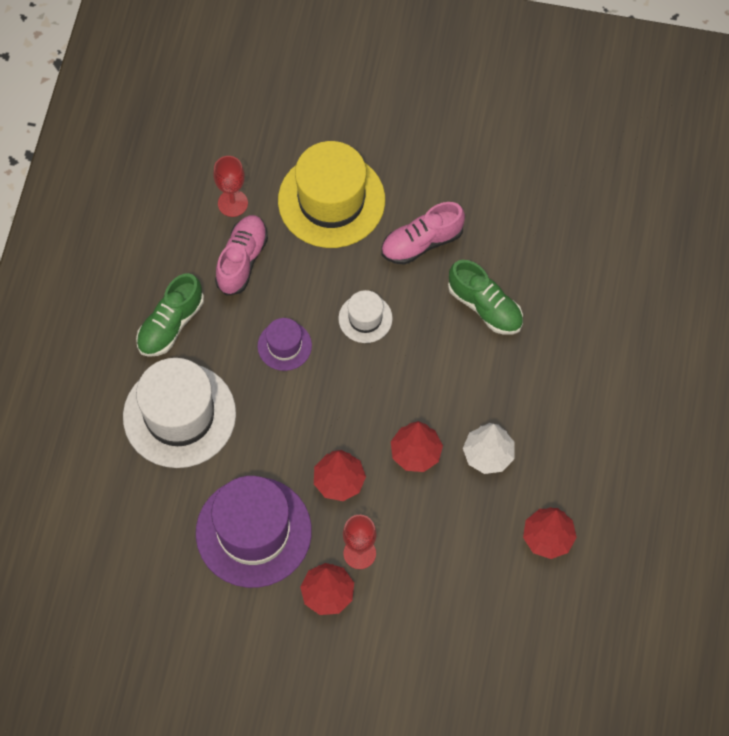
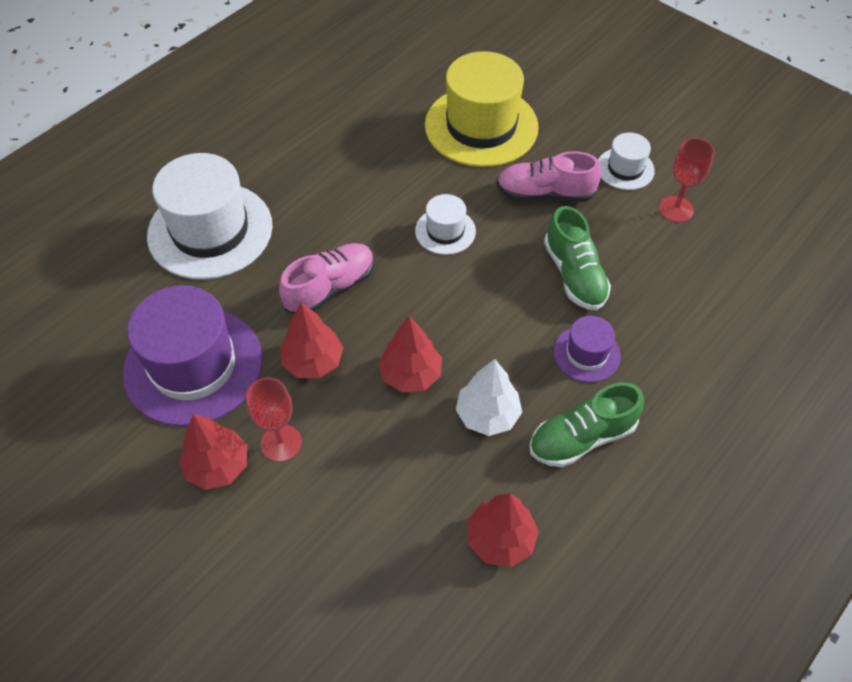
camera: 30 degrees right, 10 degrees down
(170, 325) = (263, 157): green shoe -> green shoe (581, 438)
(232, 203) = (390, 93): red goblet -> red goblet (676, 209)
(242, 260) = (365, 137): pink shoe -> pink shoe (330, 288)
(284, 346) = (351, 219): purple hat -> purple hat (586, 354)
(471, 185) = (625, 169): none -> white hat

